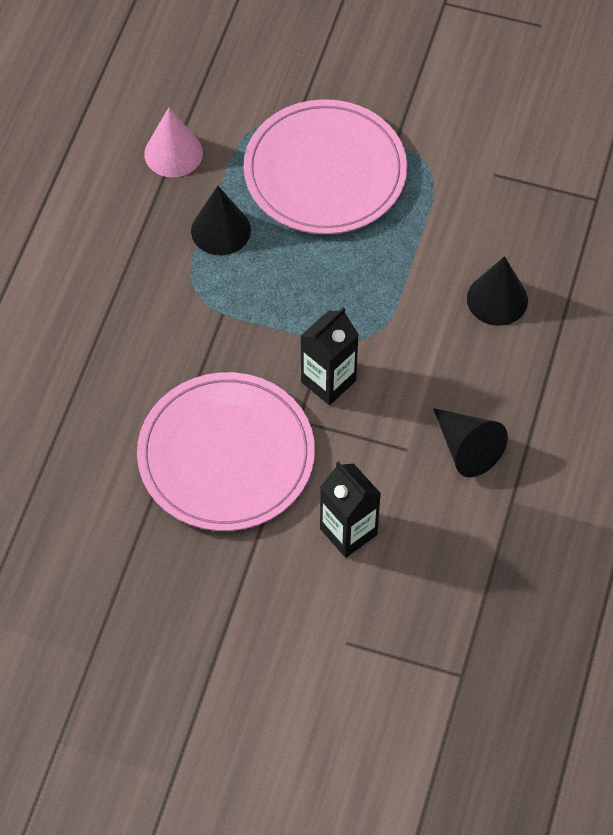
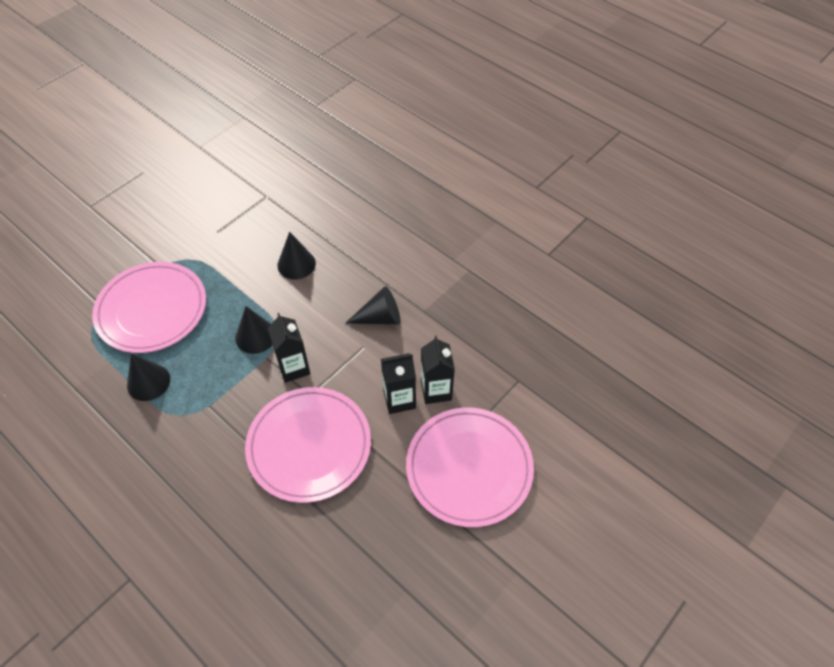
camera: 65 degrees left, 5 degrees down
(173, 153) = (71, 385): pink cone -> none
(290, 662) = (469, 468): none -> pink plate
(352, 311) = (256, 336): none -> black cone
(387, 572) = (436, 390): none -> black carton

